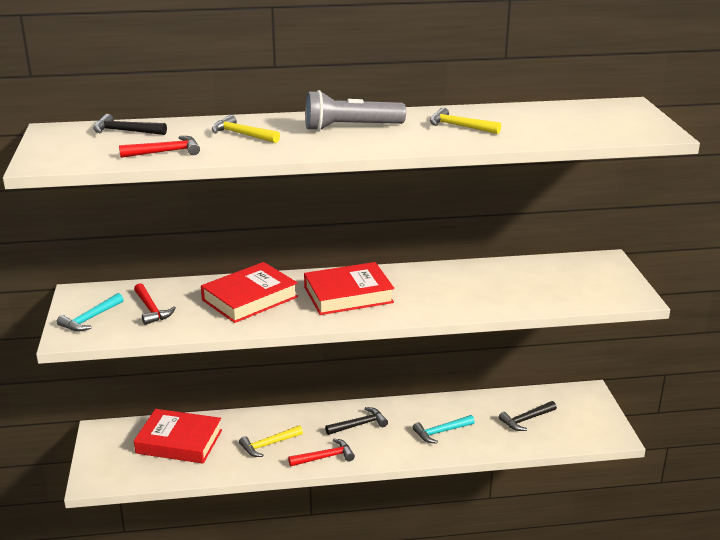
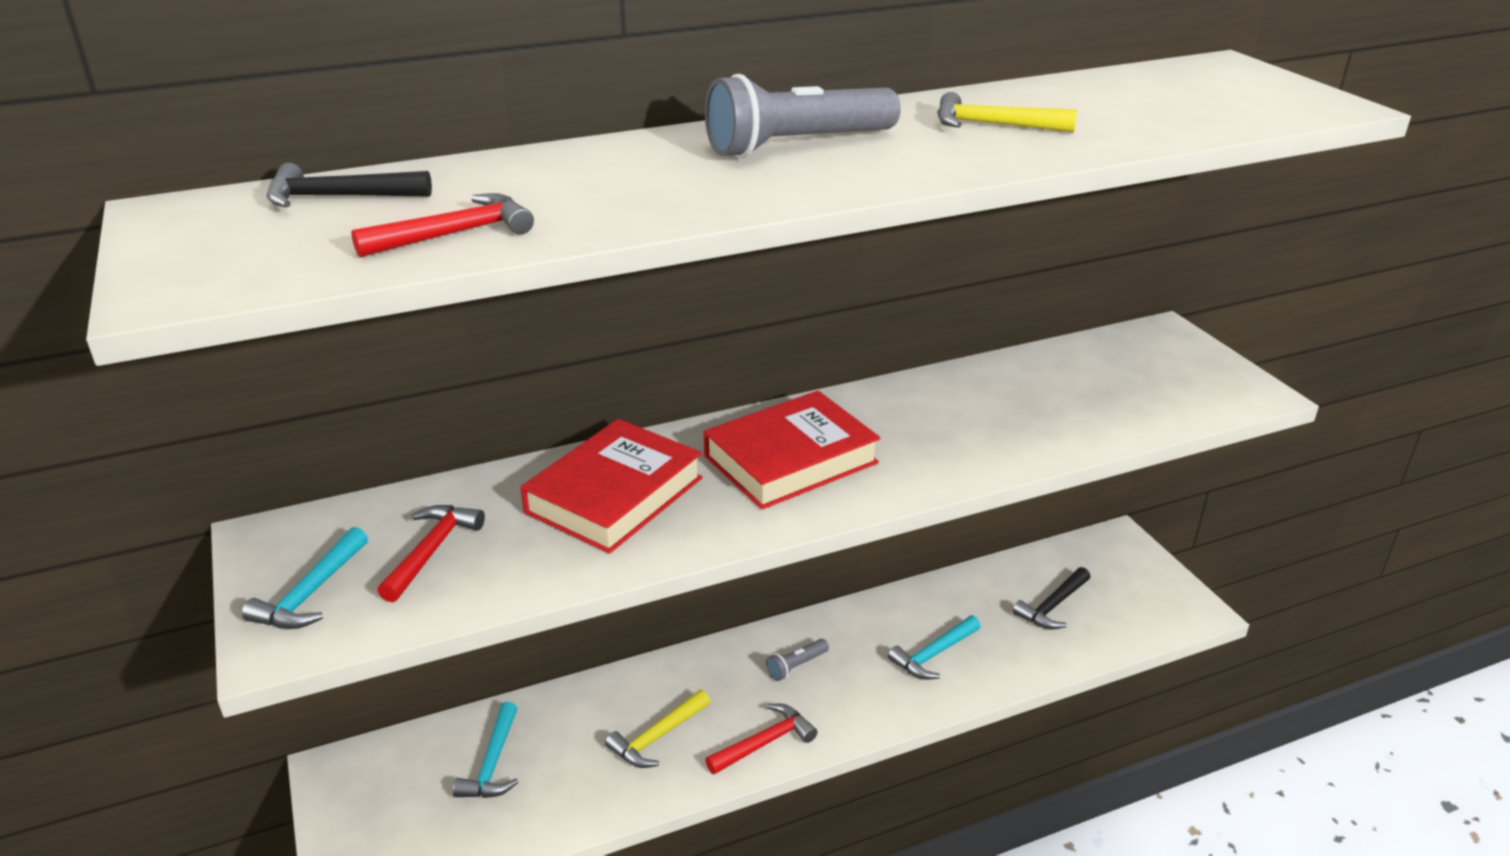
camera: 15 degrees left, 5 degrees up
(151, 310) = (432, 550): red hammer -> red hammer turned 120 degrees counterclockwise
(179, 442) = (493, 763): red book -> turquoise hammer
(242, 134) = (594, 180): yellow hammer -> none
(359, 425) = (796, 666): black hammer -> grey flashlight

